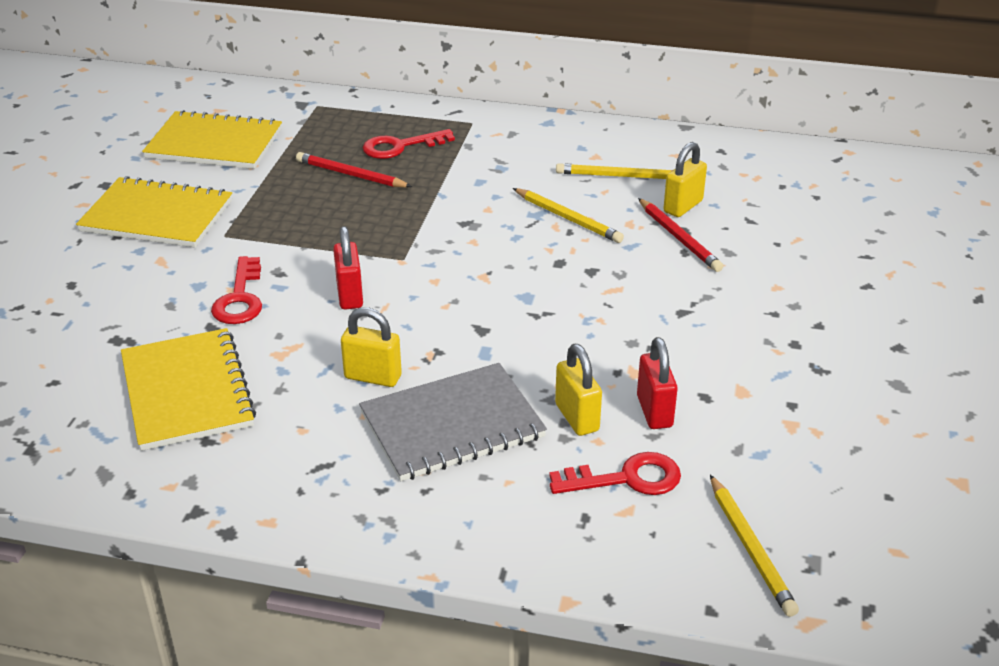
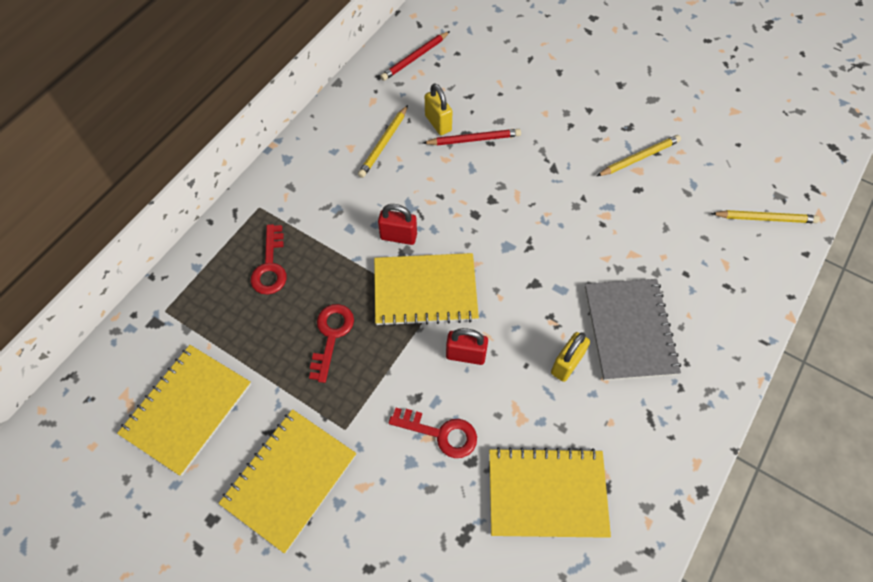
camera: 70 degrees left, 25 degrees up
(351, 175) = (296, 313): red pencil -> red pencil (415, 58)
(424, 249) = (425, 290): none -> yellow notebook
(568, 218) = (424, 191): yellow pencil -> yellow pencil (639, 157)
(577, 417) = (640, 260): yellow padlock -> none
(627, 478) = (700, 254): red key -> red key (331, 335)
(654, 411) = (645, 219): red padlock -> red padlock (398, 236)

